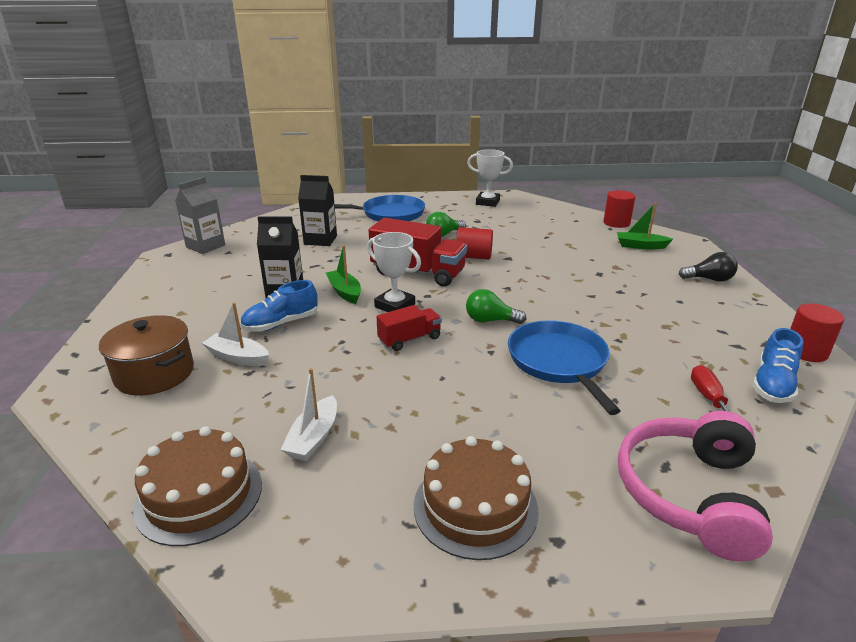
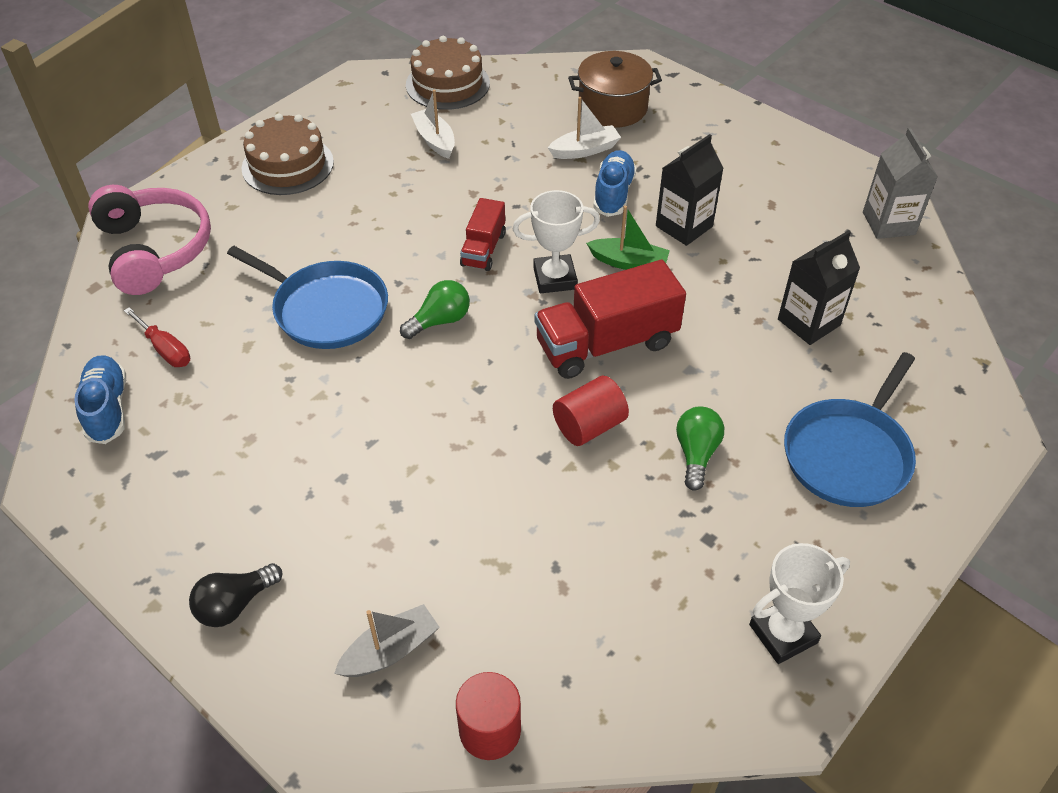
camera: 135 degrees right, 20 degrees up
(640, 246) = (390, 651): green boat -> grey boat
(805, 351) = (74, 494): red cylinder -> none

